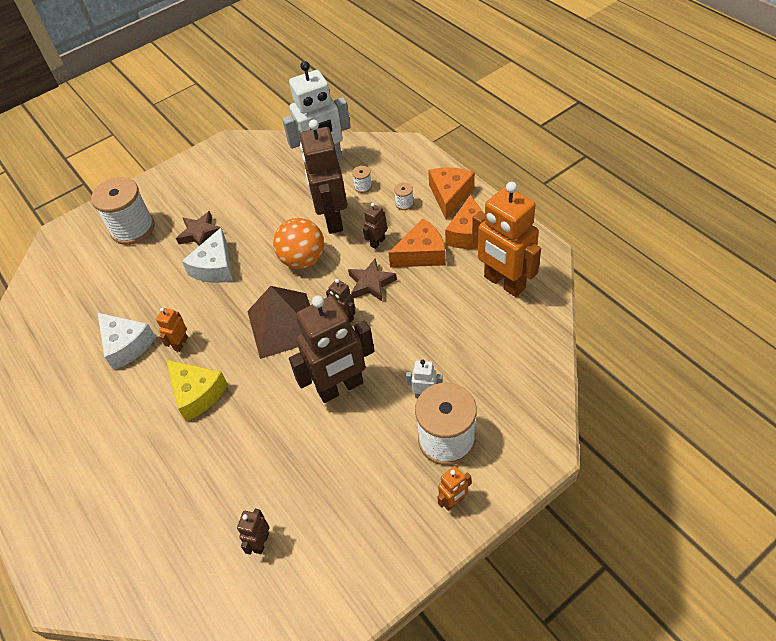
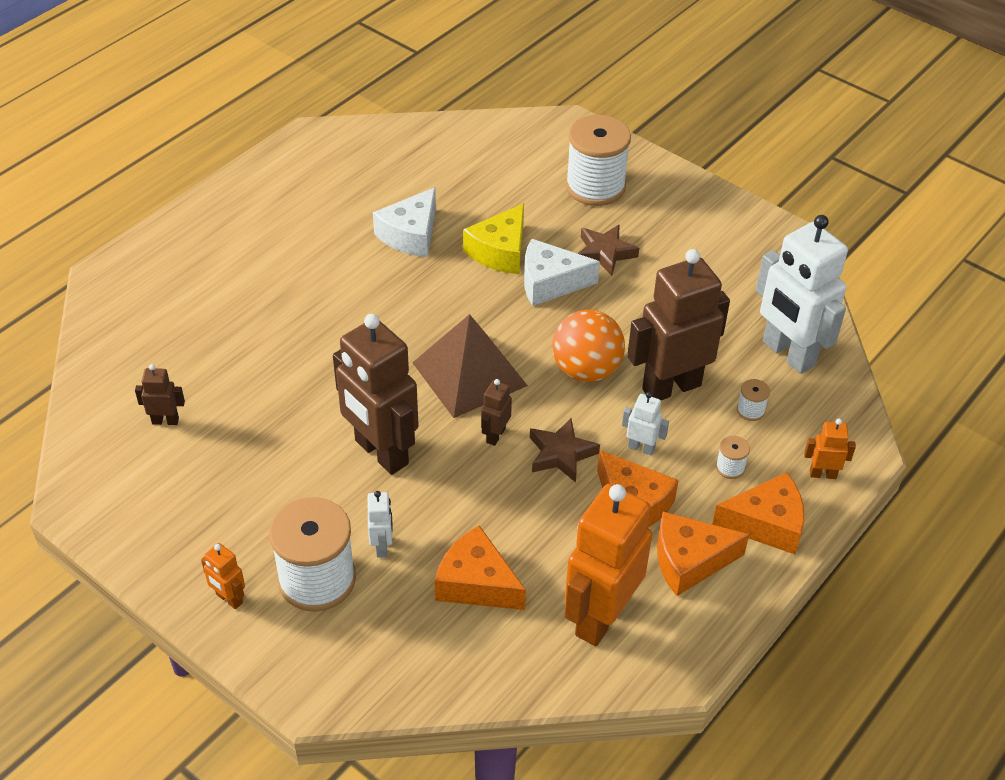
camera: 70 degrees right, 5 degrees down
(180, 344) = (421, 282): orange robot -> orange robot (822, 474)
(197, 394) = (351, 316): yellow cheese -> yellow cheese (500, 251)
(377, 242) = (641, 448): brown robot -> white robot
(467, 344) = (476, 583): none -> orange cheese

